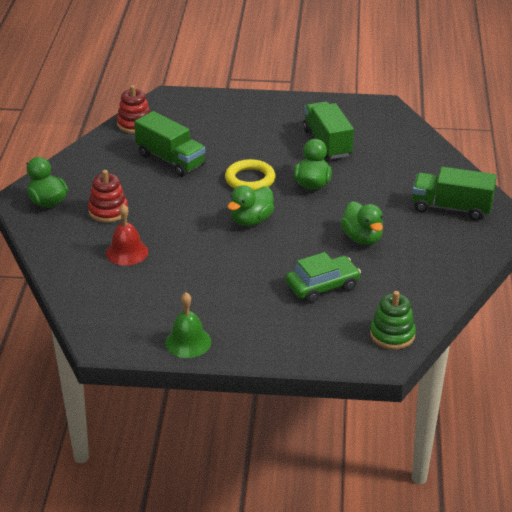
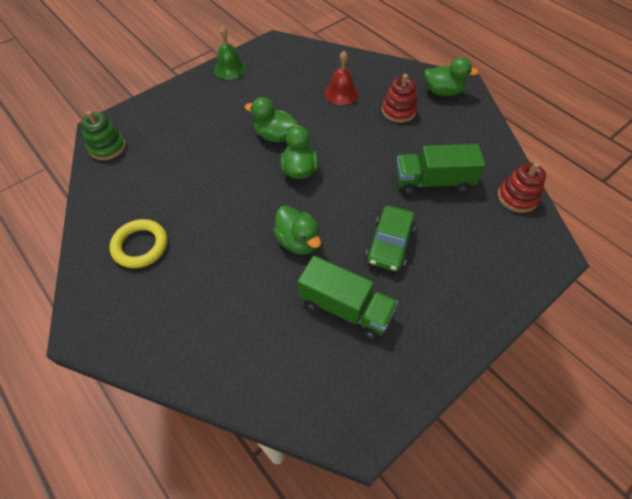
camera: 135 degrees right, 20 degrees up
(250, 179) = (351, 208): yellow ring -> yellow ring (140, 246)
(322, 286) = (188, 151): green car -> green car (389, 244)
(362, 238) = (199, 212): green duck -> green duck (275, 136)
(451, 208) = (149, 306): green truck -> none

